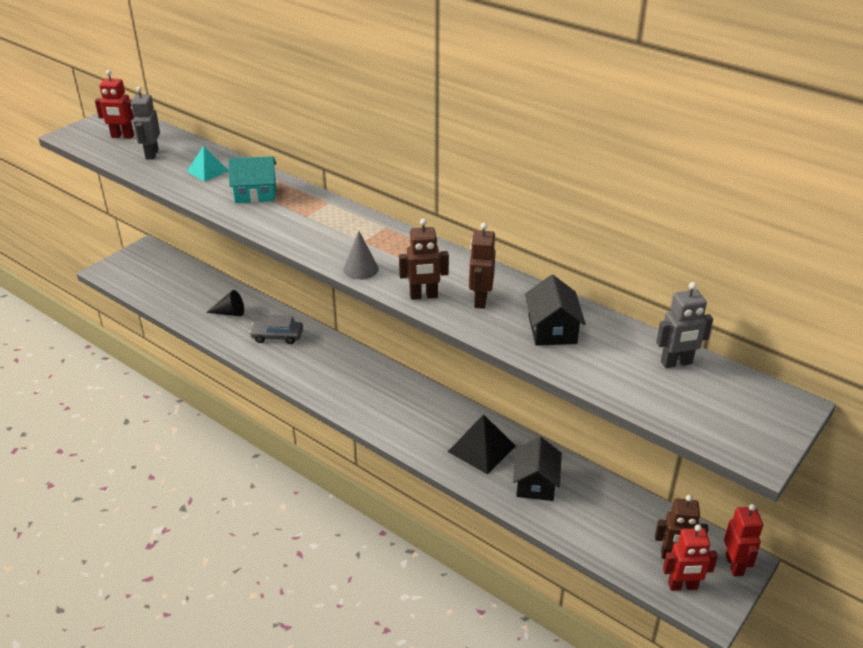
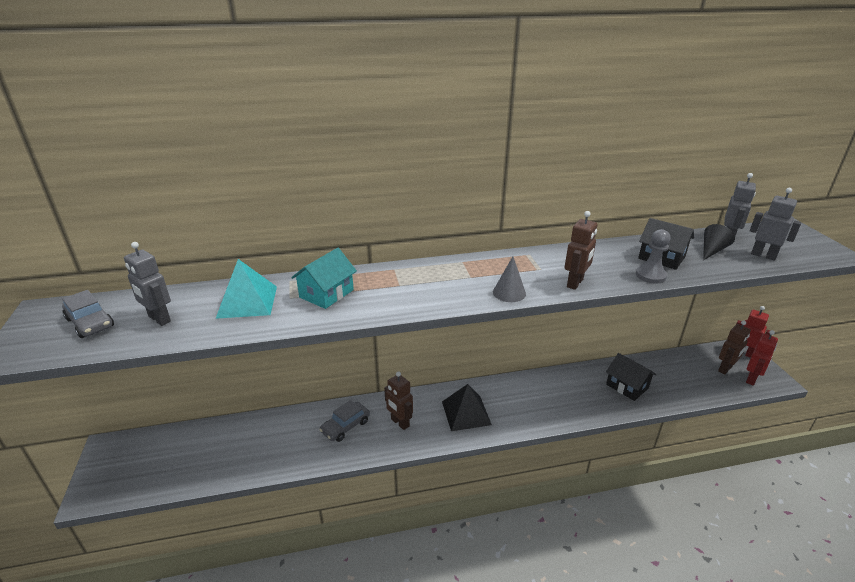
camera: 50 degrees left, 5 degrees down
(122, 136) = (90, 323): red robot -> grey car
(207, 171) = (247, 302): turquoise pyramid -> turquoise pyramid, size x1.55
(230, 313) = (279, 439): black cone -> black cone (712, 250)
(480, 300) = (602, 266): brown robot -> brown robot (400, 423)
(481, 448) = (575, 391): black pyramid -> black pyramid (466, 413)
(499, 333) = (650, 275): none -> grey pawn
(662, 397) = (763, 255): none -> grey robot

